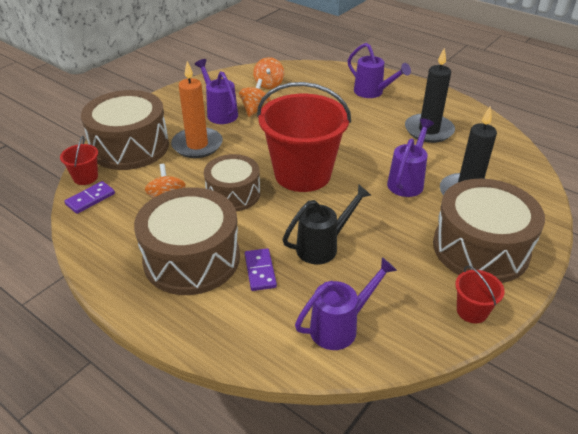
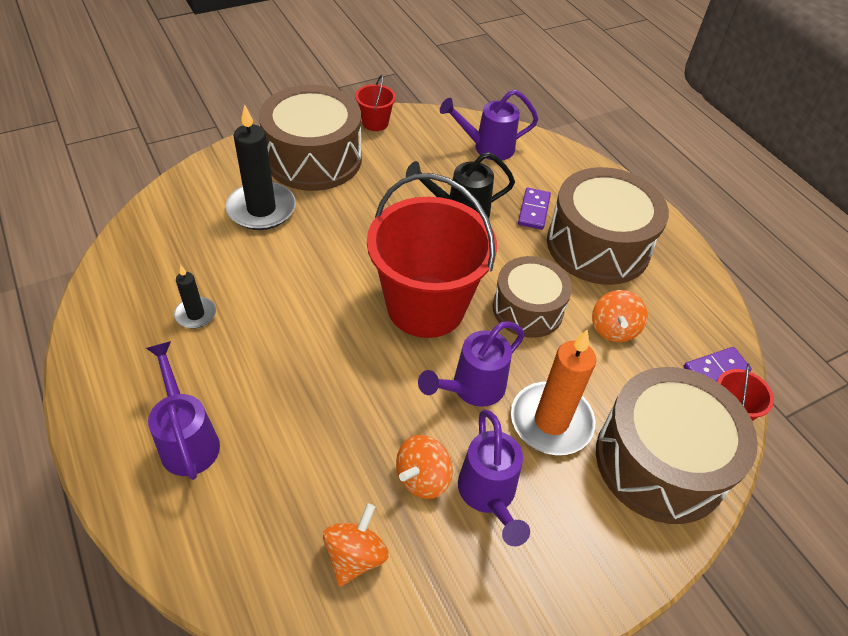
camera: 160 degrees left, 10 degrees up
(407, 181) = (308, 248): purple watering can -> purple watering can (472, 388)
(429, 130) = (196, 314): black candle -> black candle, size x0.52

